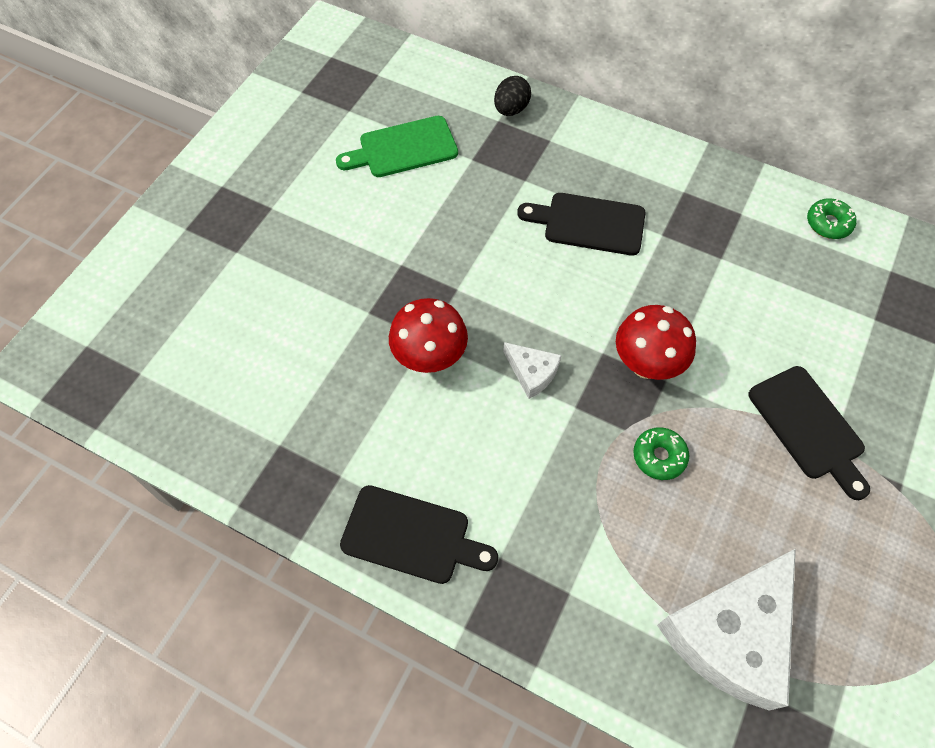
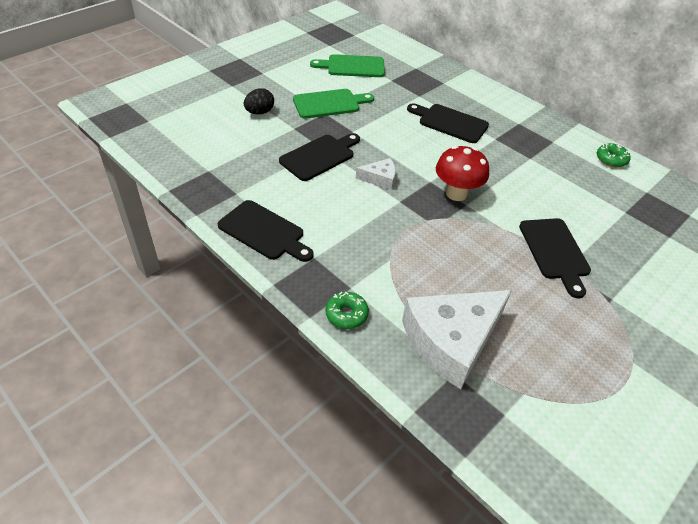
camera: 15 degrees right, 15 degrees down
(400, 242) = (329, 104): none -> green cutting board
(430, 358) = (319, 156): red mushroom -> black cutting board
(511, 109) = (426, 65): black egg -> black egg (259, 112)
(532, 372) = (380, 178): white cheese -> white cheese turned 60 degrees counterclockwise
(659, 456) = (444, 238): green donut -> green donut (346, 314)

